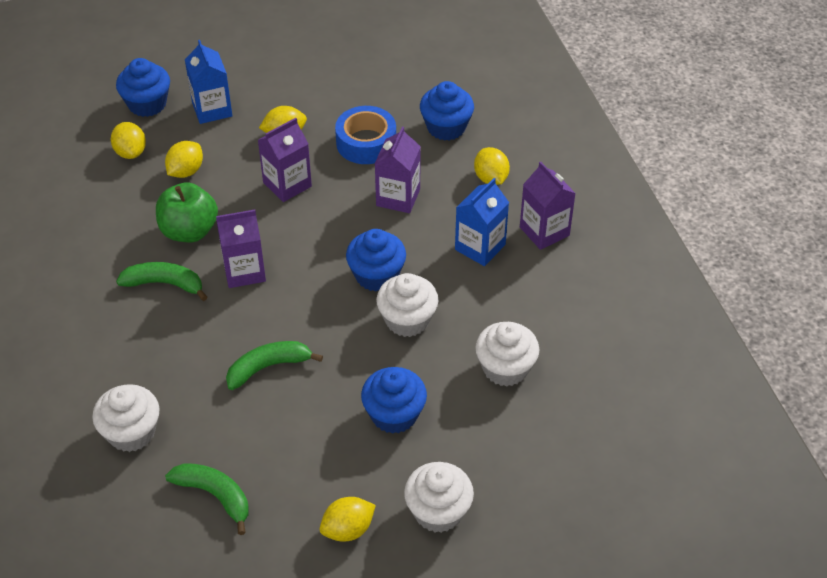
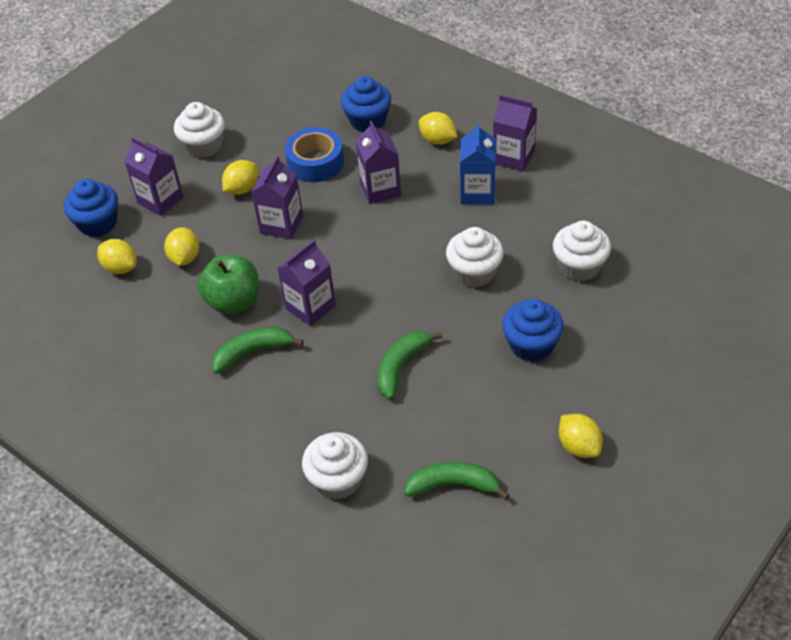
camera: 30 degrees left, 0 degrees up
(212, 109) = (160, 200): blue carton -> purple carton
(348, 529) = (578, 446): yellow lemon -> yellow lemon turned 60 degrees counterclockwise
(376, 275) = (419, 253): blue cupcake -> none
(438, 511) = (630, 393): white cupcake -> white cupcake (204, 146)

